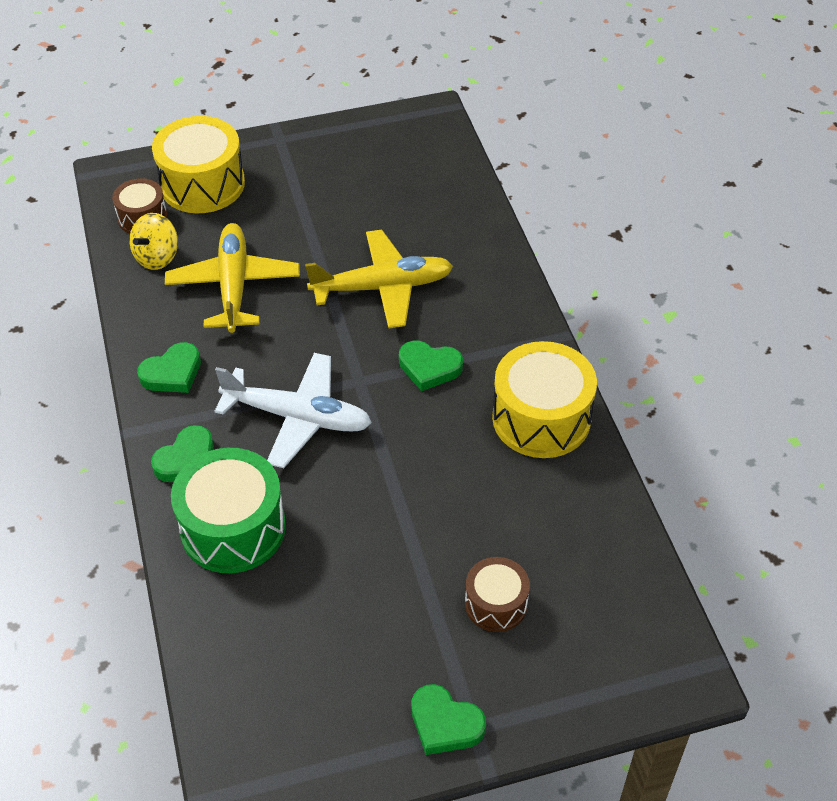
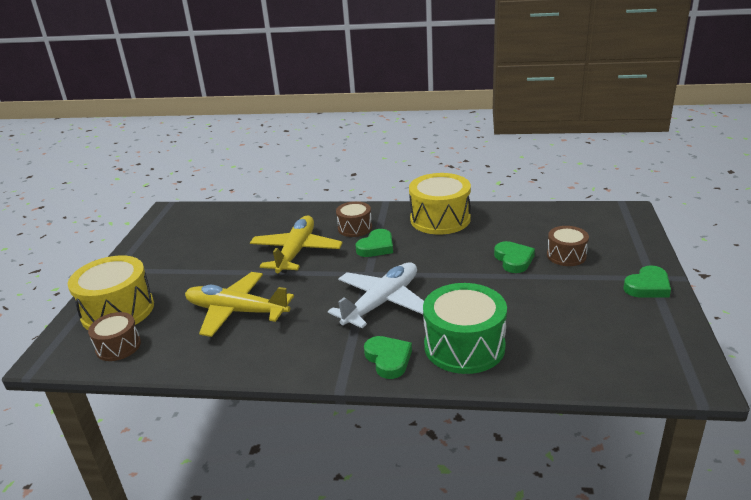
camera: 65 degrees left, 20 degrees down
(157, 257) = (169, 345): yellow spinning top -> none
(172, 373) = (297, 354): green heart -> green heart (513, 260)
(471, 326) = (355, 228): none -> brown drum

